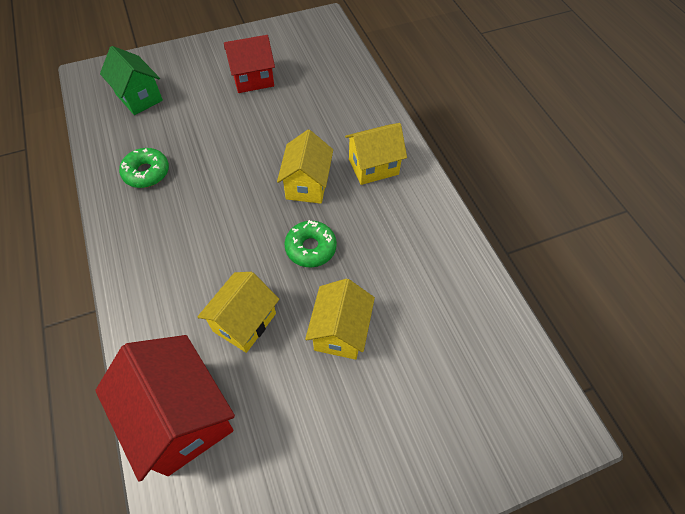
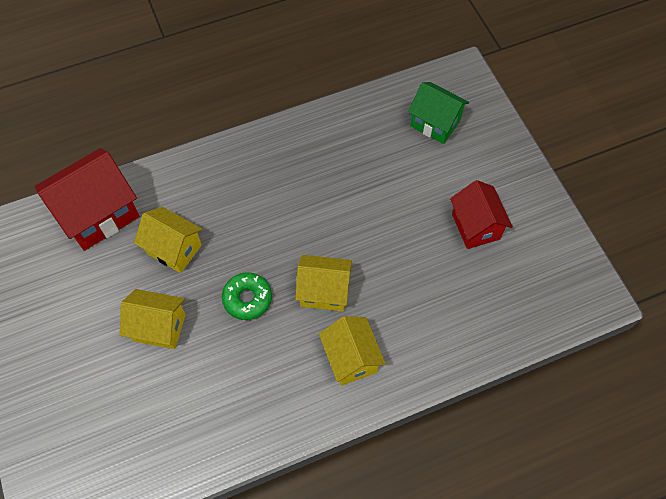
camera: 90 degrees right, 5 degrees up
(139, 97) = (435, 123): green house -> green house turned 75 degrees clockwise
(146, 172) = (335, 148): green donut -> none

